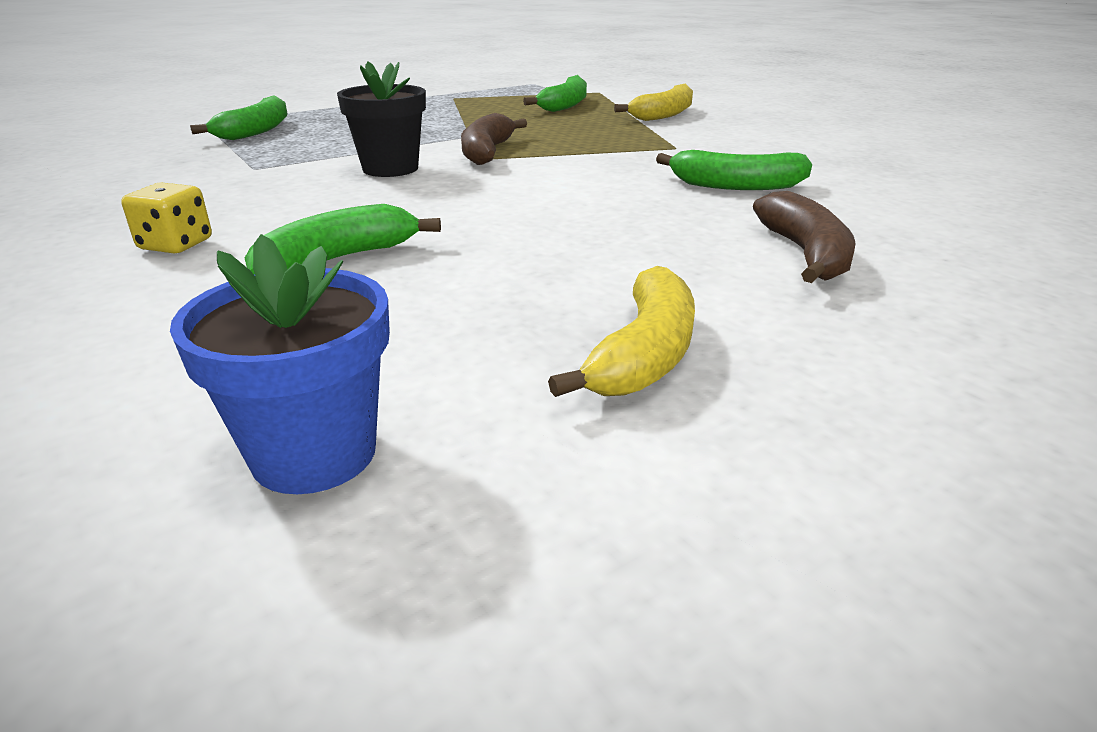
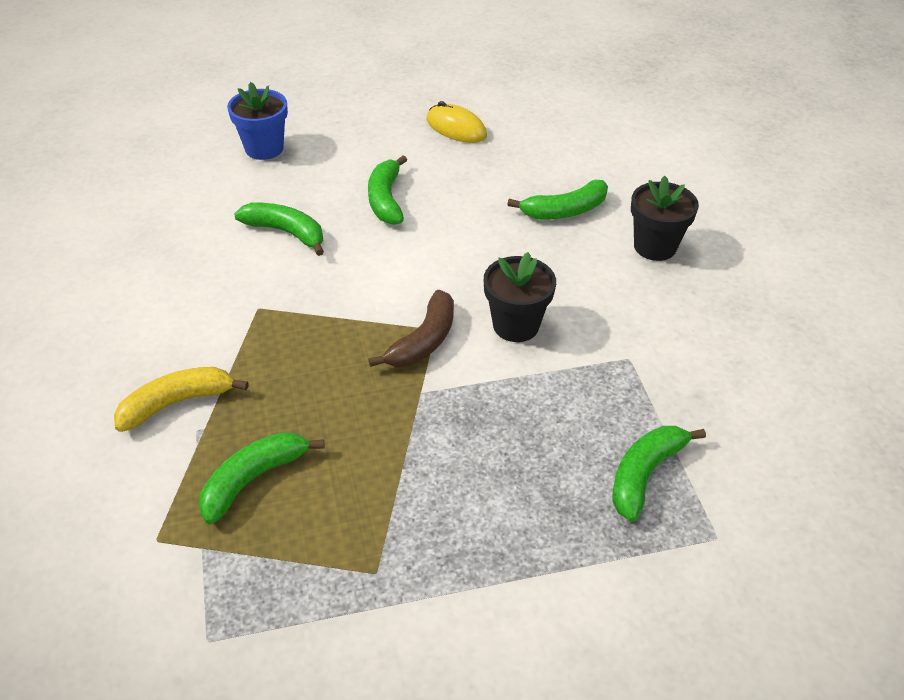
camera: 160 degrees left, 15 degrees up
(176, 245) = (655, 247): yellow dice -> black flower pot
(314, 453) = (575, 119): blue flower pot -> blue flower pot (264, 148)
(644, 354) = (456, 128): yellow banana -> yellow mouse
(651, 228) = (386, 199): none -> green banana
(805, 254) = (332, 161): brown banana -> none

